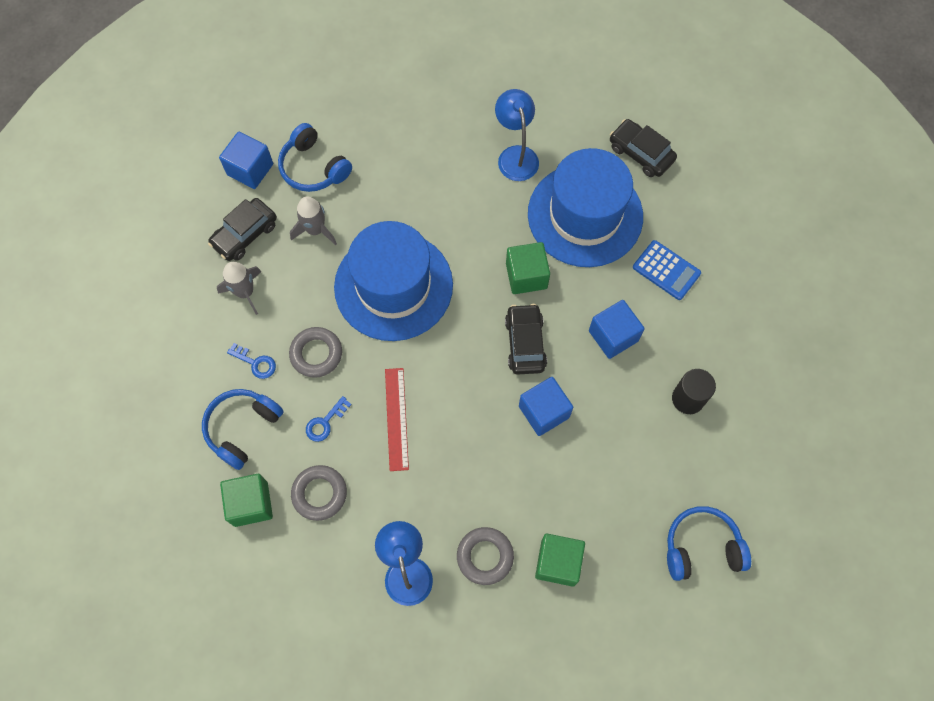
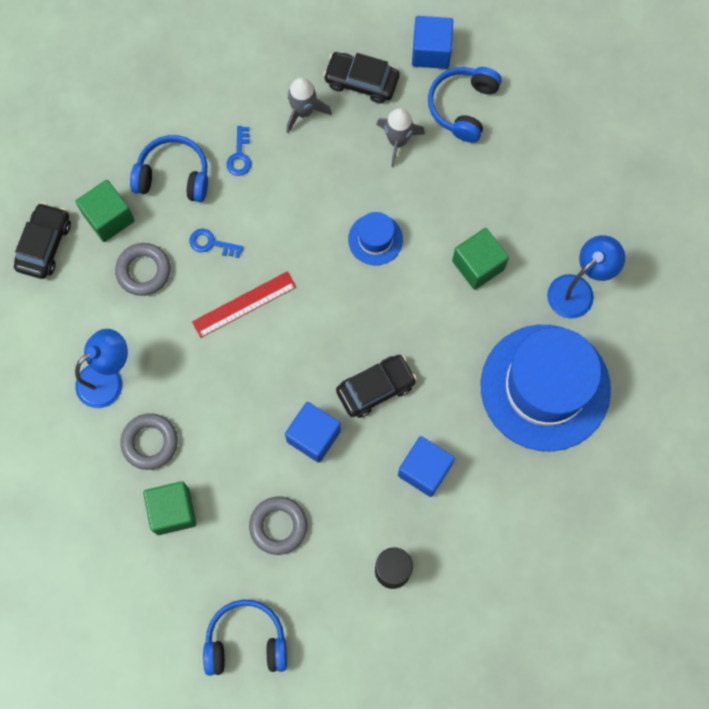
camera: 65 degrees right, 5 degrees up
(316, 354) = (273, 203): grey ring -> grey ring (278, 526)
(393, 286) = (375, 239): blue hat -> blue hat, size x0.44
(526, 276) = (448, 358): green cube -> green cube (478, 265)
(641, 153) = (648, 414): black car -> black car (44, 245)
(666, 270) = (523, 494): blue calculator -> none
(701, 547) = (246, 641): blue headphones -> blue headphones turned 60 degrees counterclockwise

